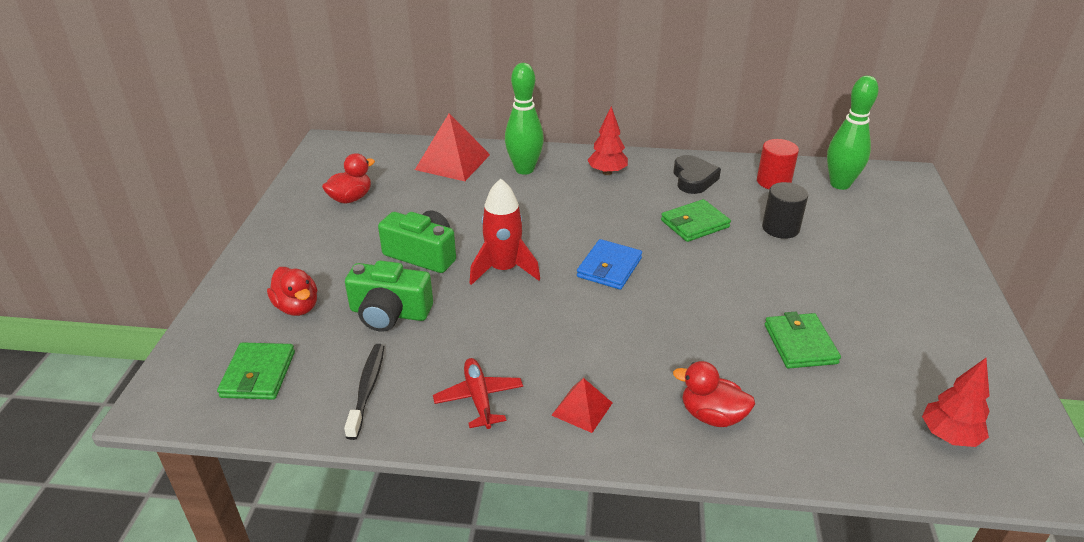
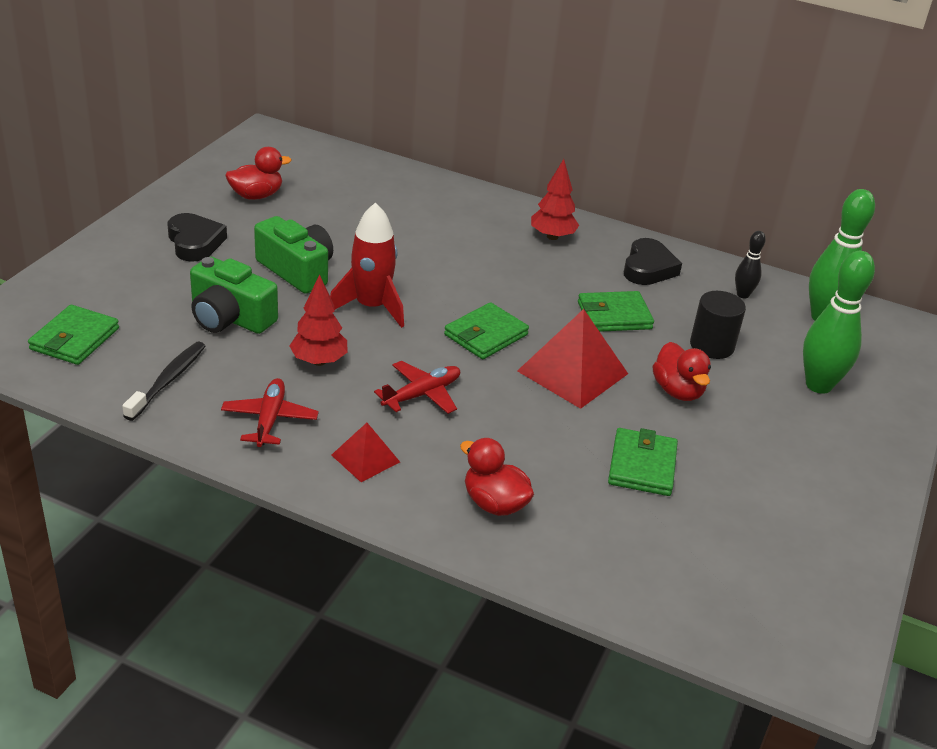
camera: 15 degrees right, 0 degrees up
(297, 307) = (144, 288): red duck -> red duck (678, 391)
(320, 253) = (195, 242): none -> black heart
(452, 162) = (387, 184): red pyramid -> red pyramid (572, 372)
(524, 169) = (461, 211): green bowling pin -> green bowling pin (818, 385)
(592, 335) = (422, 394): none -> red plane
(609, 267) = (486, 335): blue wallet -> green wallet
(773, 182) = (743, 295): red cylinder -> black bowling pin
(948, 436) = (738, 598): red tree -> red tree (319, 361)

